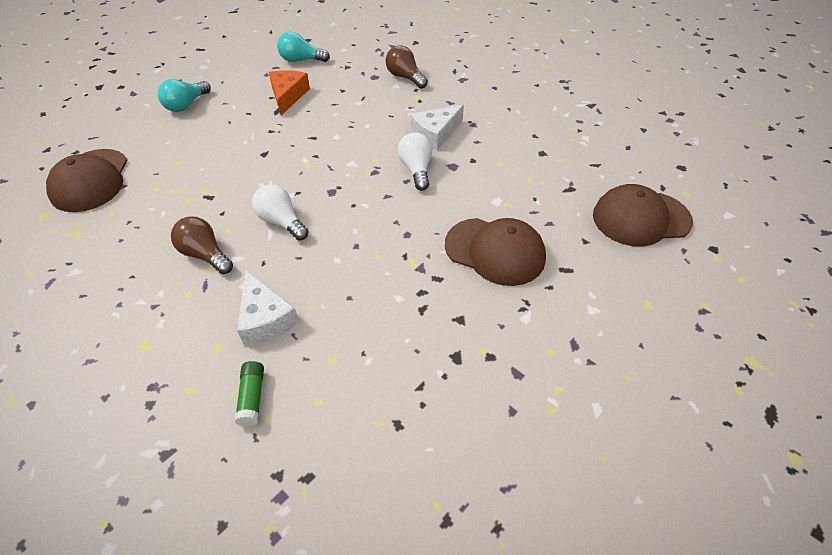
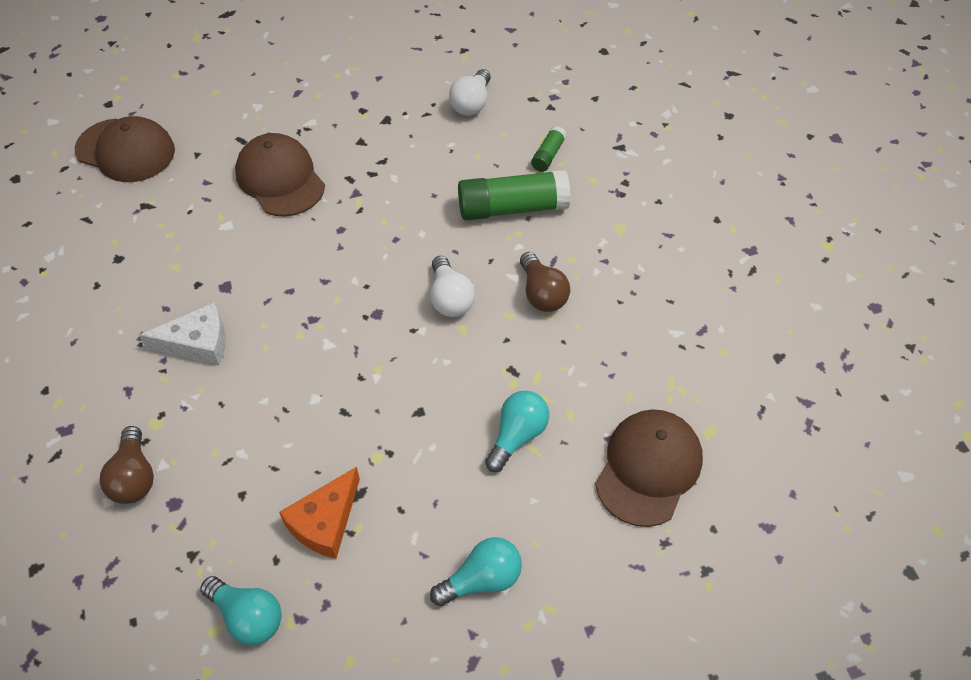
camera: 150 degrees left, 5 degrees up
(190, 165) = (517, 436): none -> turquoise light bulb
(265, 318) = (512, 208): white cheese -> green glue stick
(416, 169) = (266, 300): white light bulb -> white light bulb (471, 103)

